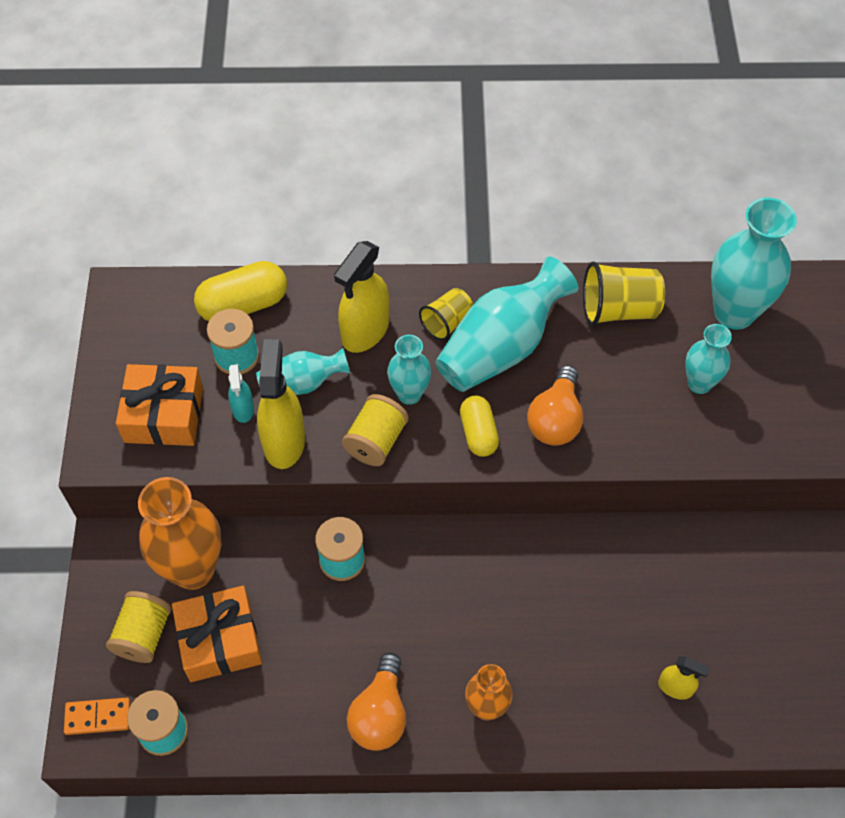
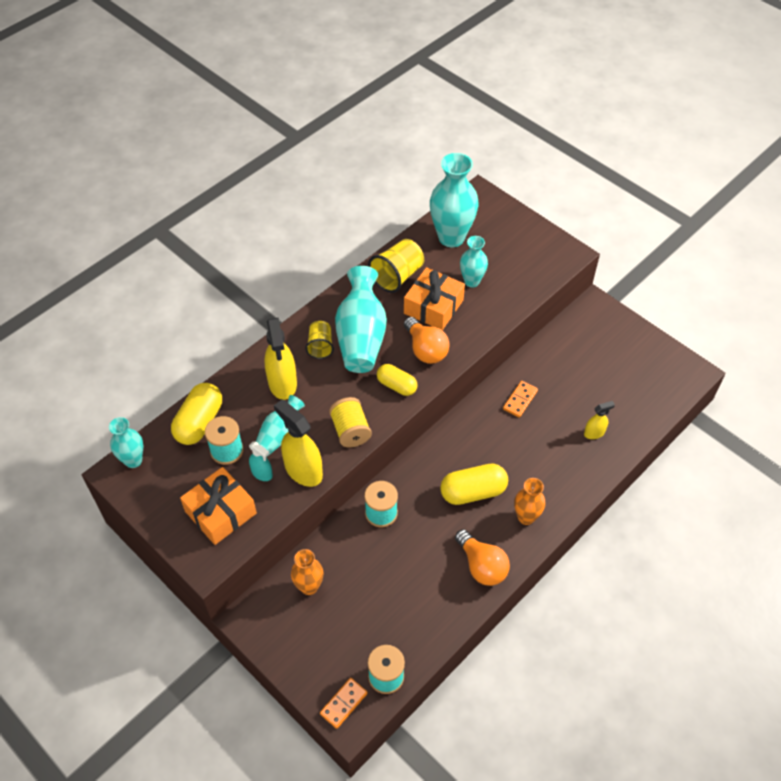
camera: 45 degrees left, 5 degrees down
(143, 635) = (320, 642): yellow spool -> none
(193, 569) = (309, 587): orange vase -> orange vase, size x0.56
(220, 640) = (364, 607): orange gift -> orange gift (433, 307)
(409, 394) = (341, 395): turquoise vase -> turquoise vase (133, 460)
(460, 626) = (473, 492): none -> yellow capsule
(630, 571) = (520, 400): none -> orange domino

